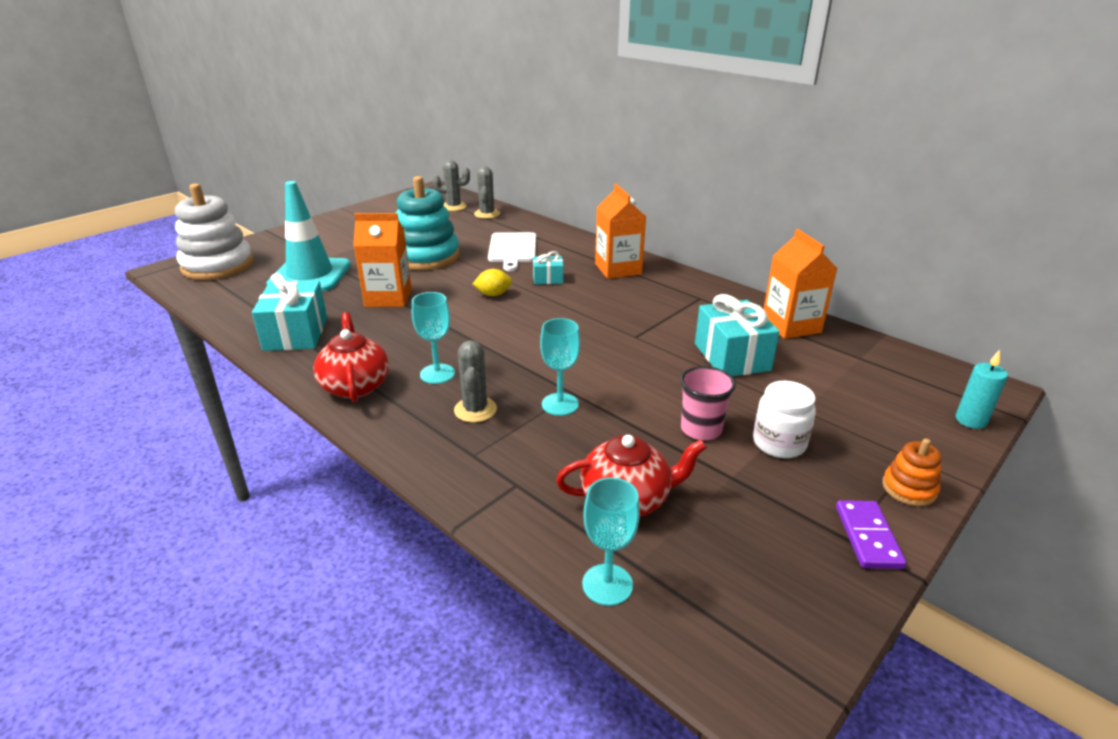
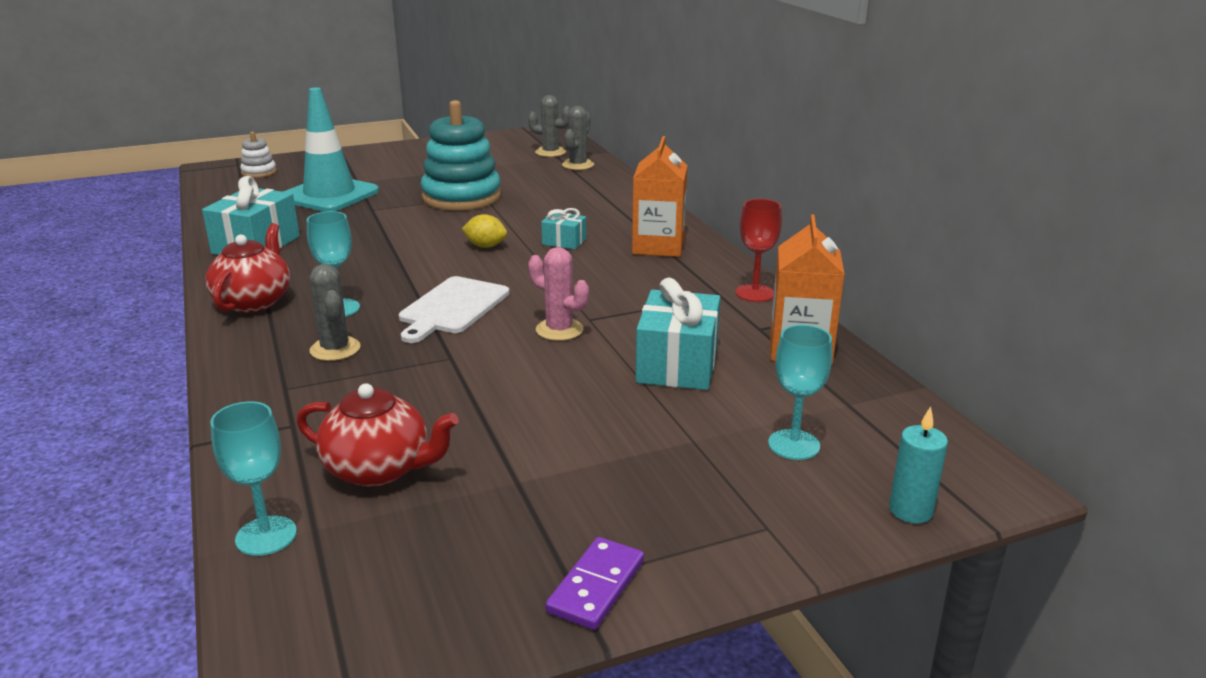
camera: 25 degrees right, 5 degrees down
(218, 265) = (259, 172): white stacking toy -> white stacking toy, size x0.46
(388, 297) = (377, 229): orange carton -> none
(475, 410) = (335, 349): grey cactus -> grey cactus turned 45 degrees counterclockwise
(512, 249) = (562, 205): white cutting board -> white cutting board (452, 307)
(560, 404) = (423, 365): turquoise goblet -> turquoise goblet (794, 445)
(625, 350) = (559, 330): none -> pink cactus
(701, 429) = (543, 427): pink cup -> none
(719, 291) = (755, 293): none -> red goblet
(779, 443) = (616, 465): white jar -> none
(909, 488) = (716, 556): orange stacking toy -> none

